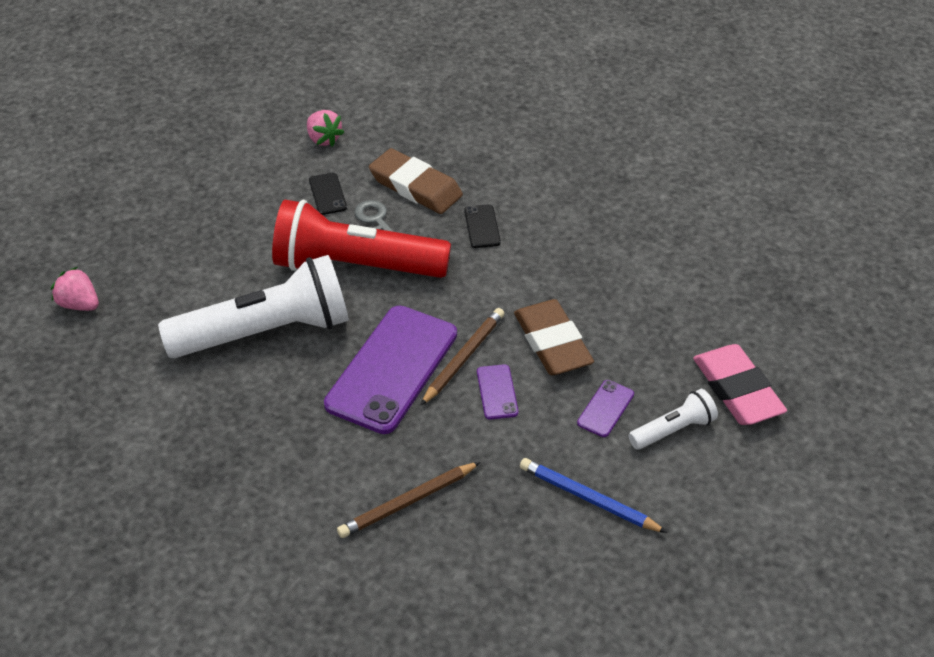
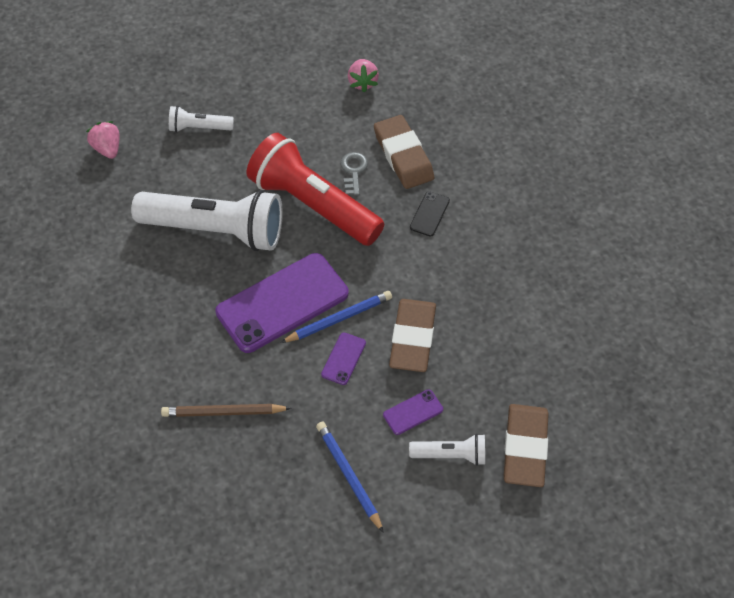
camera: 30 degrees right, 10 degrees up
(174, 244) = (199, 128): none -> white flashlight
(327, 194) = (333, 133): black phone -> none
(464, 357) = (339, 319): brown pencil -> blue pencil
(737, 389) = (525, 448): pink eraser -> brown eraser

